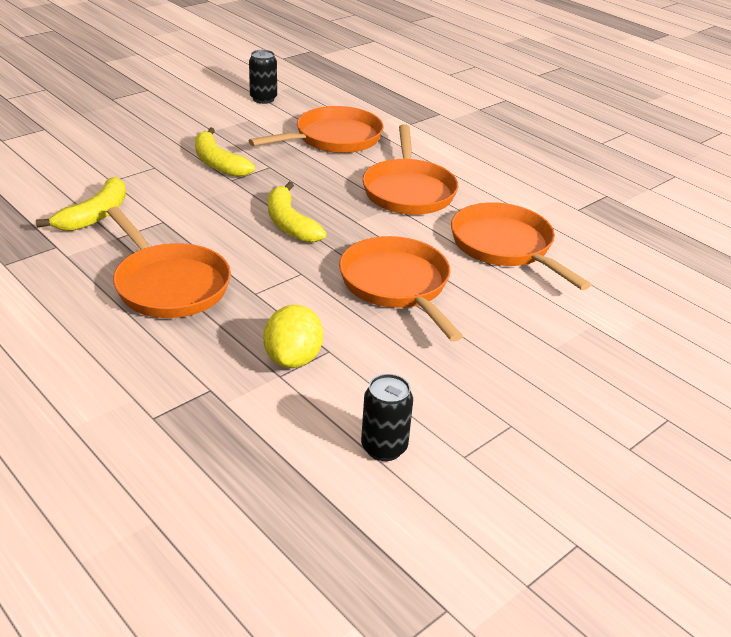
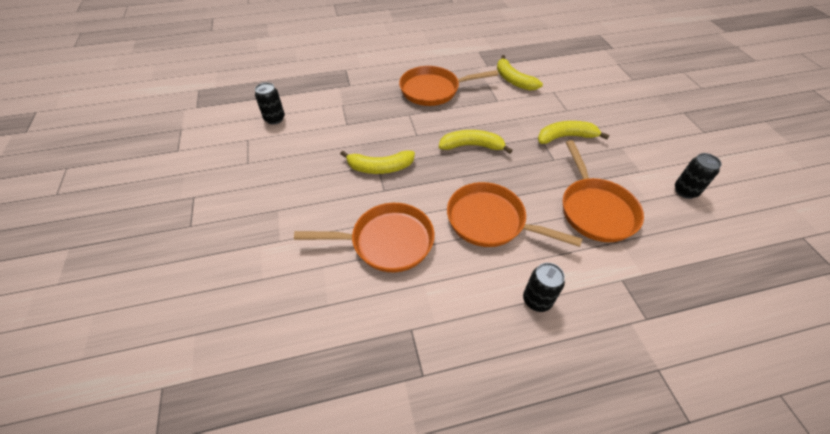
camera: 120 degrees right, 15 degrees up
(293, 359) = (349, 111): yellow lemon -> none
(397, 285) = (380, 167): orange pan -> yellow banana
(476, 156) = (537, 300): none -> black can

